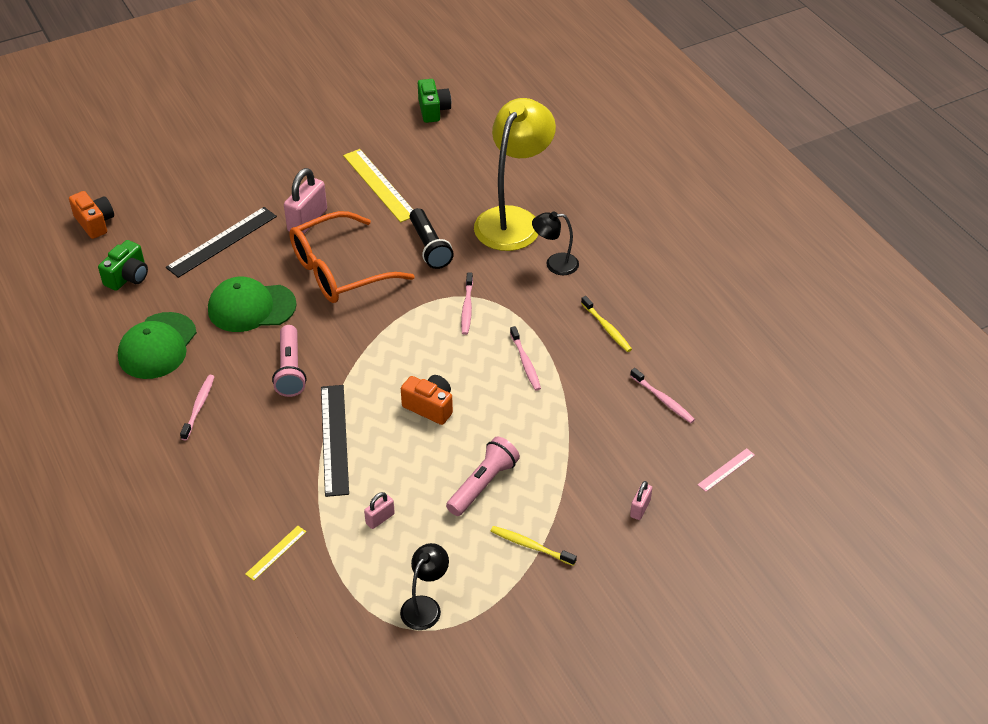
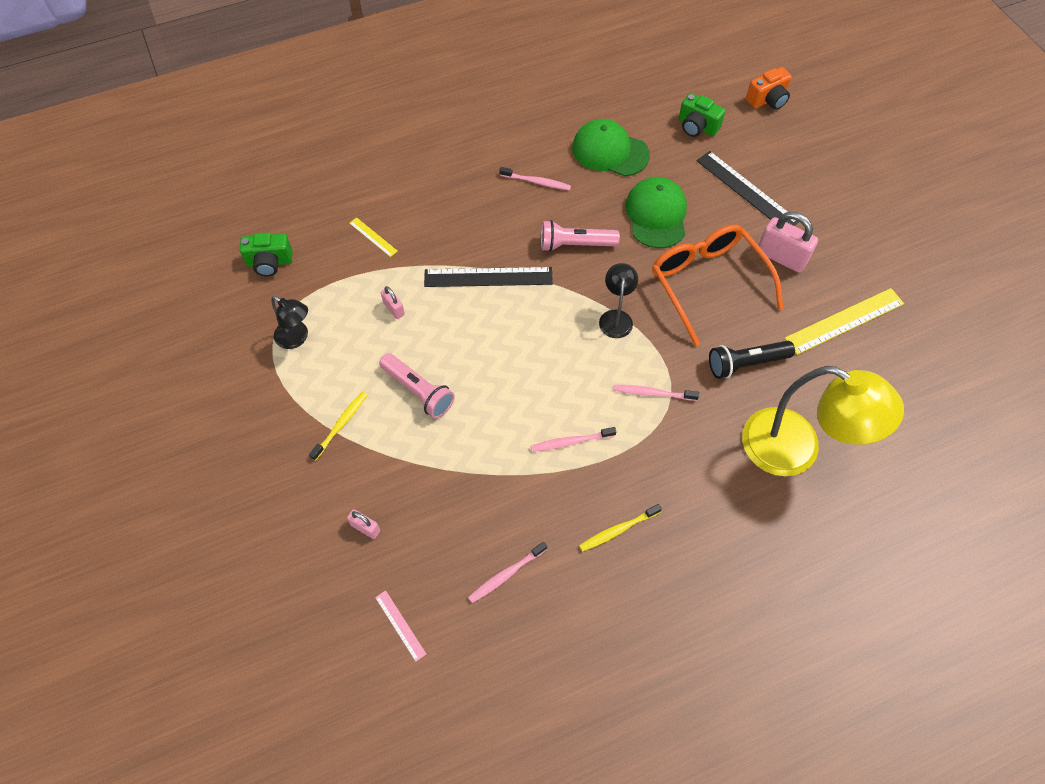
camera: 95 degrees right, 15 degrees up
(430, 407) = (519, 353): orange camera -> none
(433, 110) = (989, 379): green camera -> green camera (270, 262)
(555, 264) = (722, 487): black lamp -> black lamp (616, 317)

